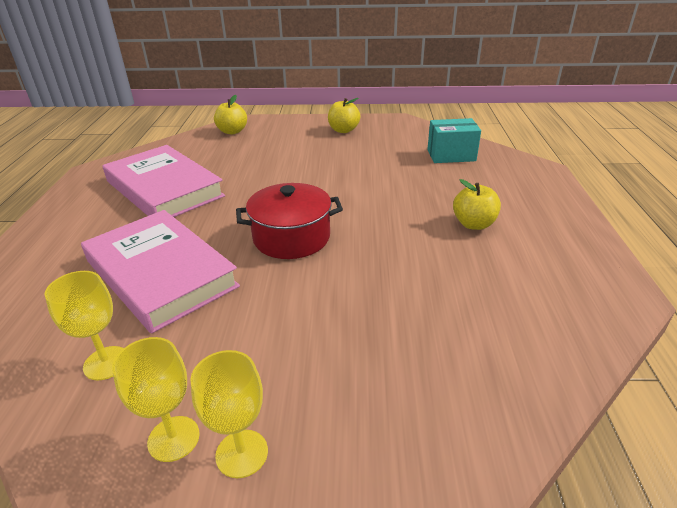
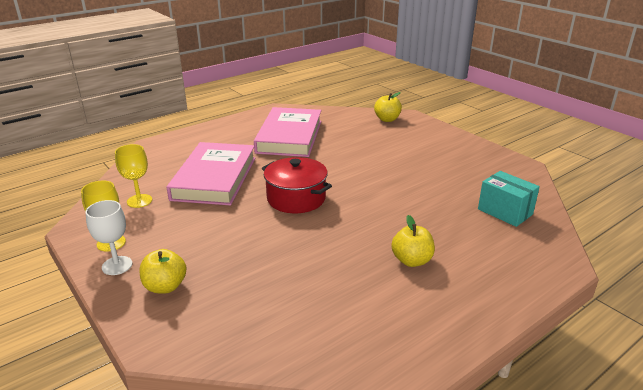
camera: 50 degrees right, 5 degrees down
(242, 453) = (117, 265): yellow goblet -> white goblet
(343, 130) = (461, 153): yellow apple -> yellow apple (165, 286)

